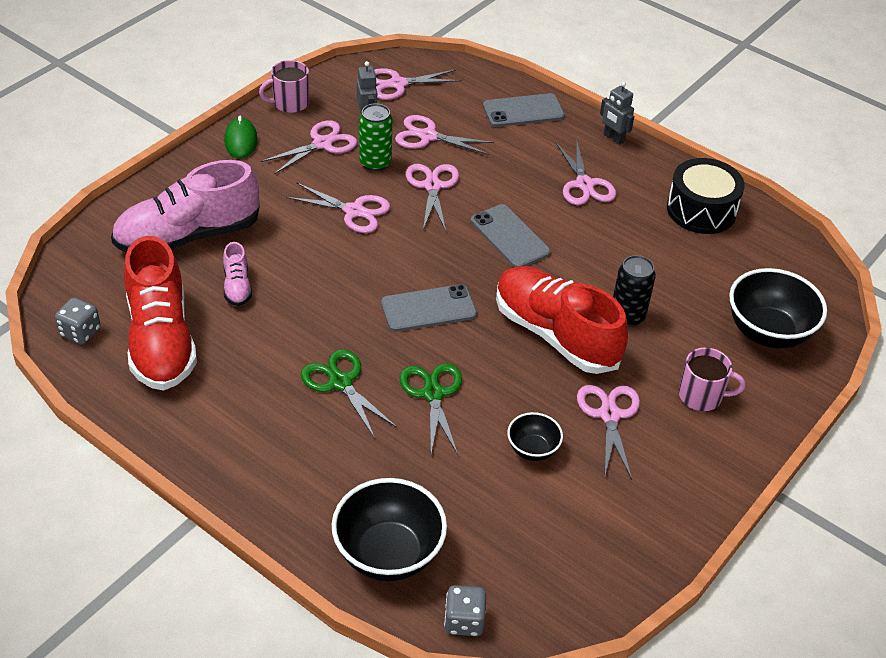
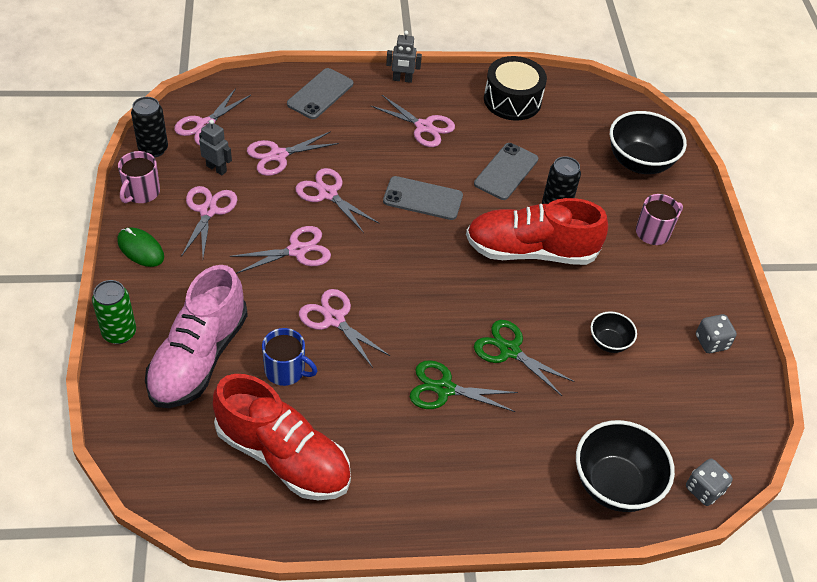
camera: 45 degrees left, 5 degrees up
(80, 332) = (213, 499): grey dice -> grey dice (711, 342)
(237, 286) = (286, 370): pink shoe -> blue mug
(336, 79) = (153, 149): none -> black can
(375, 163) = (266, 201): green can -> green can (119, 333)
(428, 308) = (434, 290): grey phone -> grey phone (506, 171)
(609, 415) = (622, 284): pink scissors -> pink scissors (334, 319)

